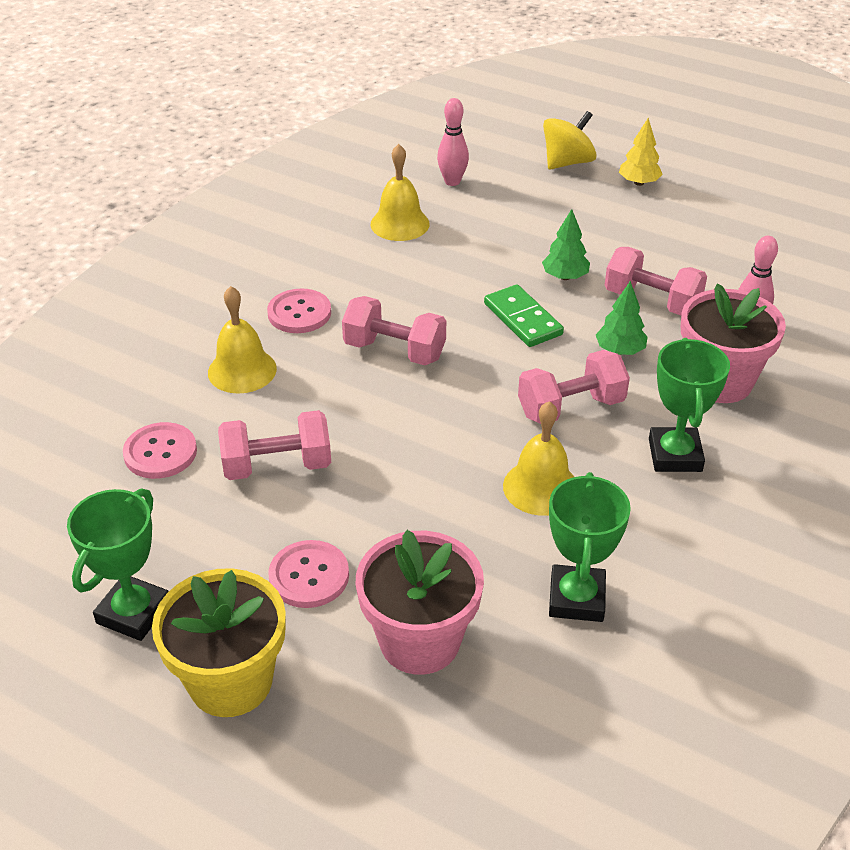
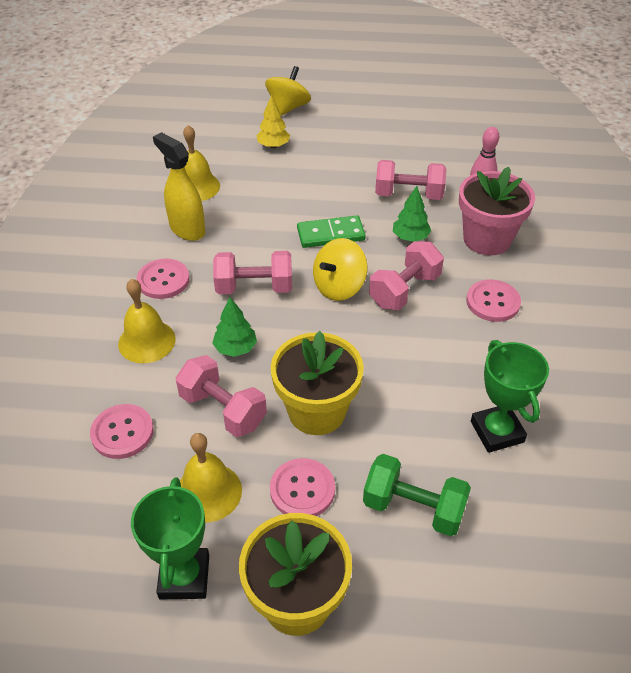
camera: 25 degrees left, 5 degrees up
(277, 466) = (223, 410): pink dumbbell -> pink dumbbell turned 75 degrees clockwise
(359, 267) = (187, 229): none -> yellow spray bottle
(378, 502) = (317, 411): none -> yellow flower pot
(419, 641) = (413, 508): pink flower pot -> green dumbbell
(452, 181) = (215, 143): pink bowling pin -> none
(493, 380) = (339, 287): none -> yellow spinning top
(523, 319) = (331, 234): green domino -> green domino turned 45 degrees counterclockwise
(541, 487) = (422, 357): yellow bell -> yellow bell (208, 492)
(565, 277) = (340, 194): green tree -> green tree (235, 348)
(638, 183) = (346, 110): yellow tree -> yellow tree (273, 146)
(675, 455) = (493, 302): green trophy -> pink button

